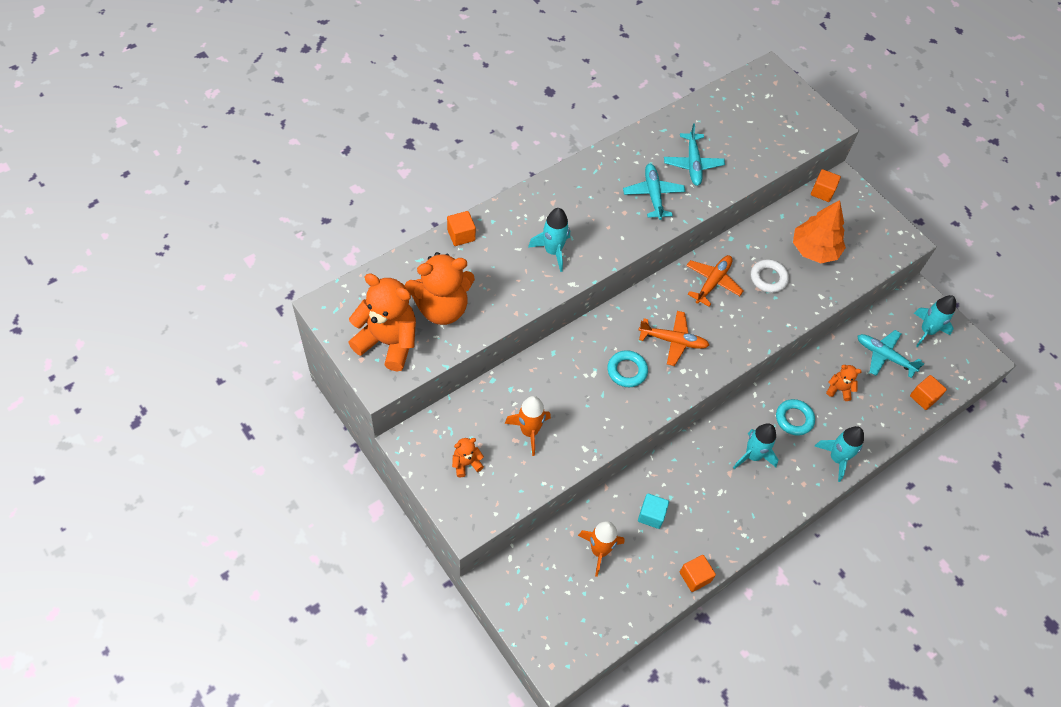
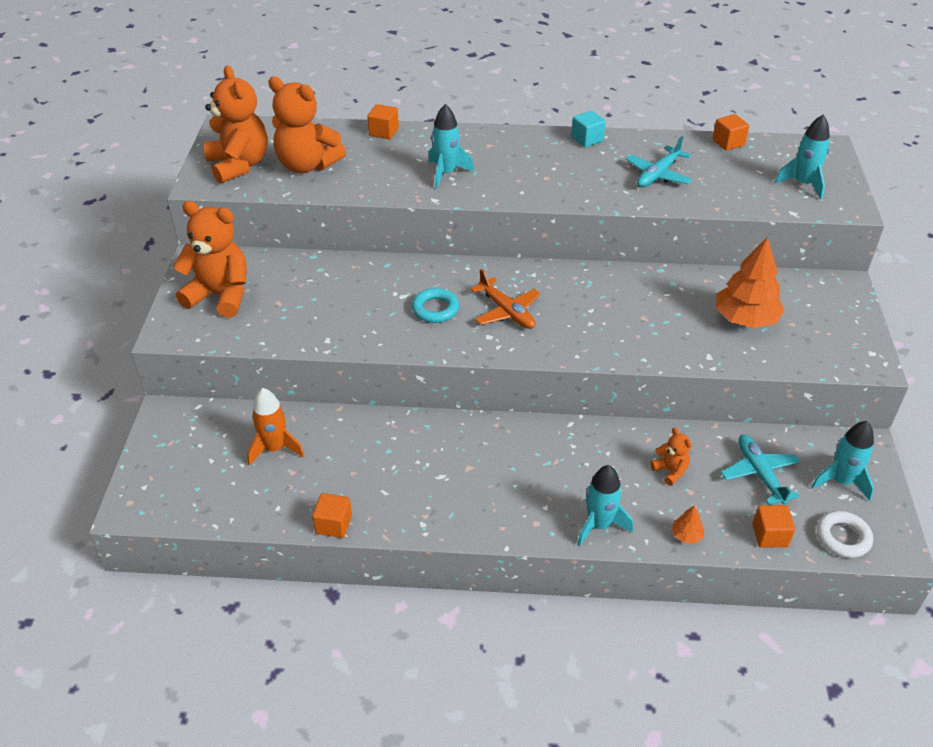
camera: 45 degrees right, 15 degrees down
(466, 463) = (220, 295): orange teddy bear -> orange teddy bear, size x2.17
(529, 431) = (297, 303): orange rocket -> none
(651, 515) = (353, 453): turquoise cube -> turquoise cube (587, 139)
(653, 195) = (589, 178): turquoise plane -> none
(712, 282) = (600, 291): orange plane -> none
(752, 456) = (509, 468): turquoise rocket -> turquoise rocket (803, 184)
(768, 278) = (665, 315): white ring -> white ring (843, 537)
(794, 419) = (589, 466): turquoise ring -> none
(822, 192) = (809, 282): orange cube -> orange cube (728, 142)
(885, 430) = (686, 535): none -> orange tree

